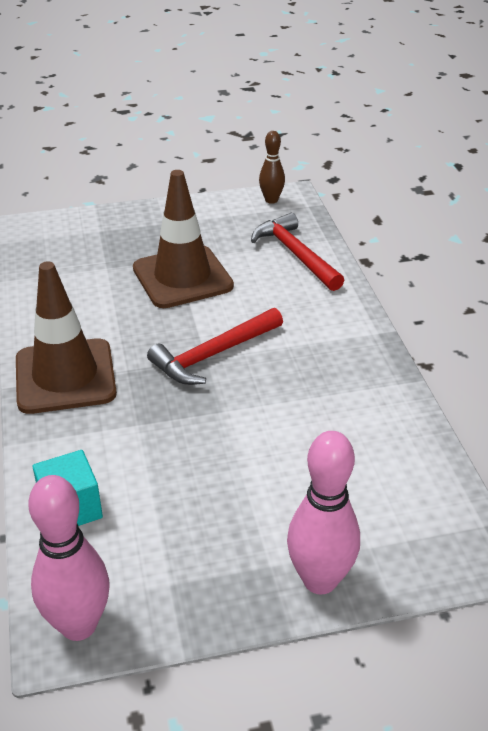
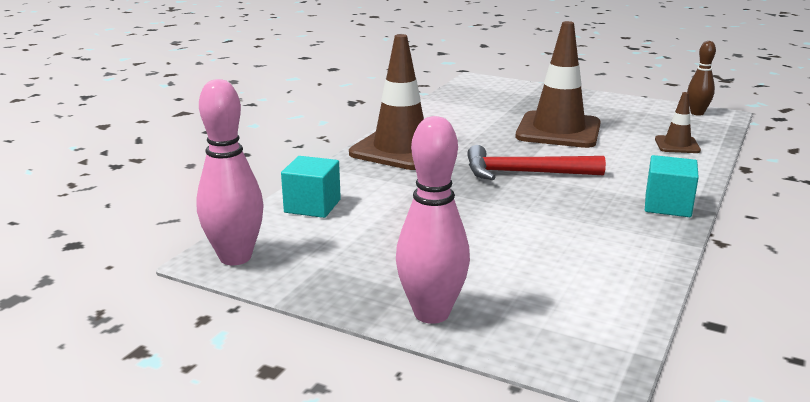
camera: 40 degrees right, 15 degrees down
(296, 254) = (677, 145): red hammer -> brown traffic cone
(359, 341) = (667, 205): none -> turquoise cube

